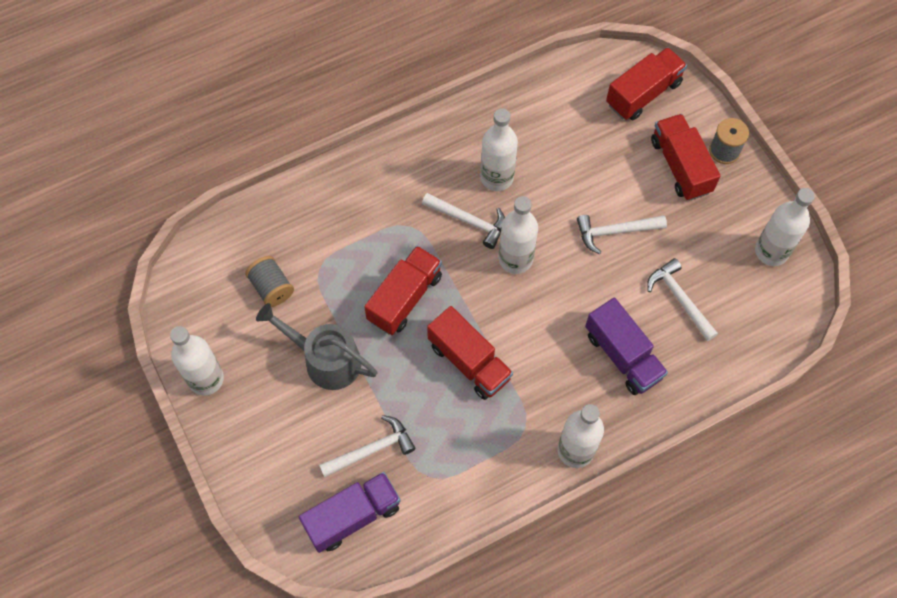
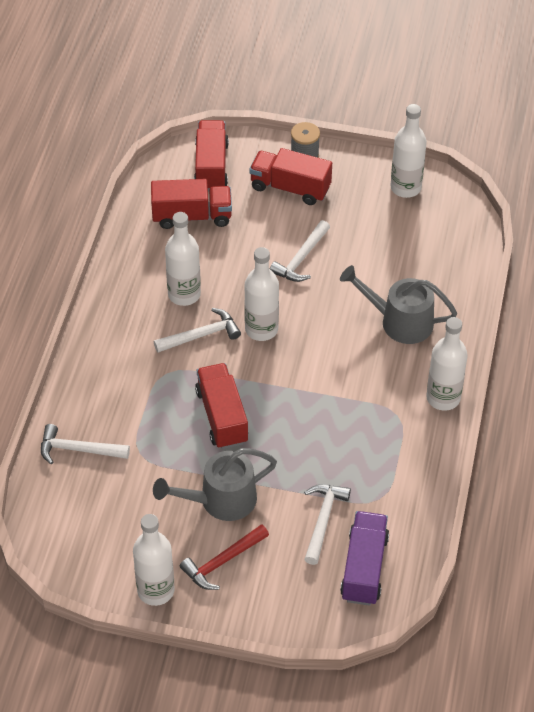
camera: 50 degrees left, 15 degrees down
(271, 287) = (123, 495): grey spool -> none
(271, 406) = (223, 562): none -> red hammer
(469, 361) = (313, 412): red truck -> red truck (192, 216)
(623, 355) = (399, 321): purple truck -> grey watering can
(680, 299) = (389, 260): white hammer -> white hammer (78, 450)

